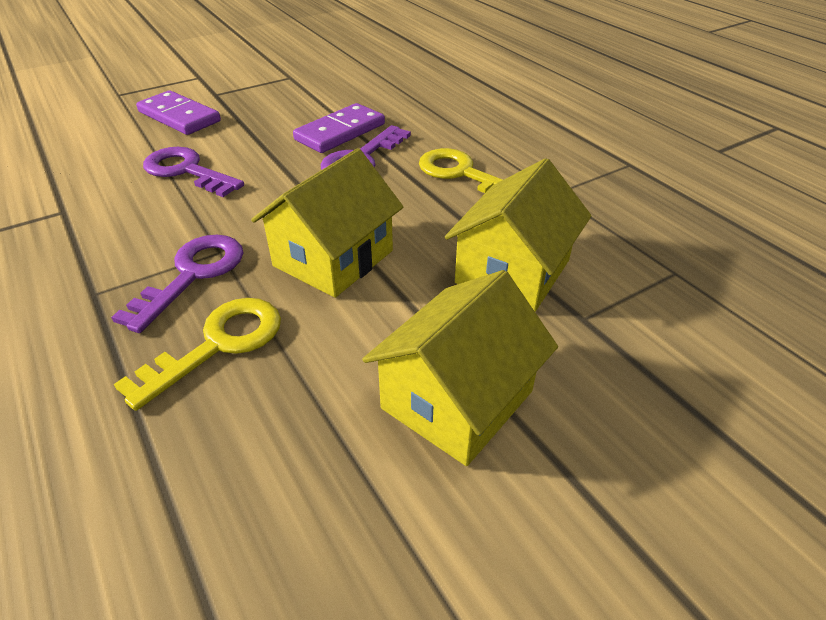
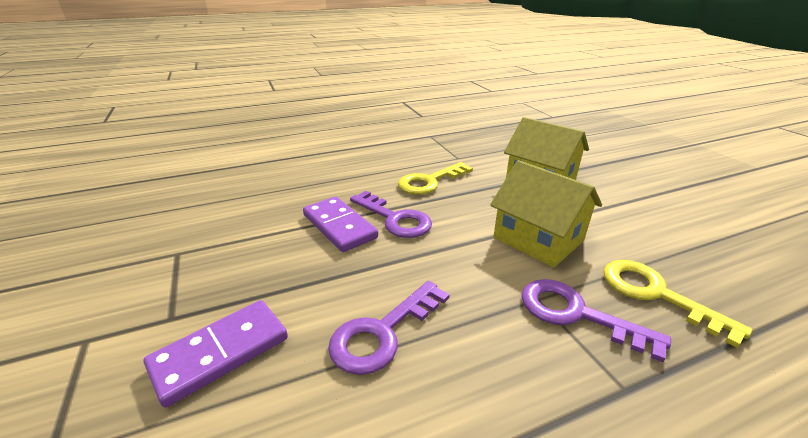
camera: 80 degrees left, 10 degrees down
(457, 400) = (653, 207): yellow house -> none

